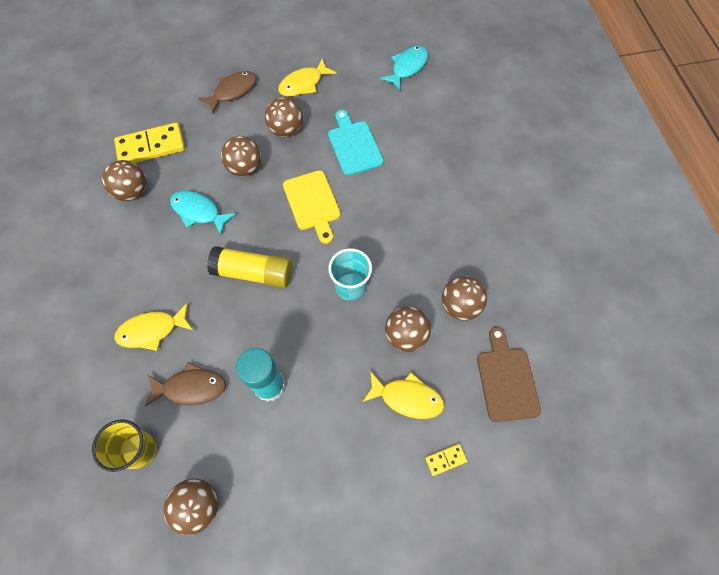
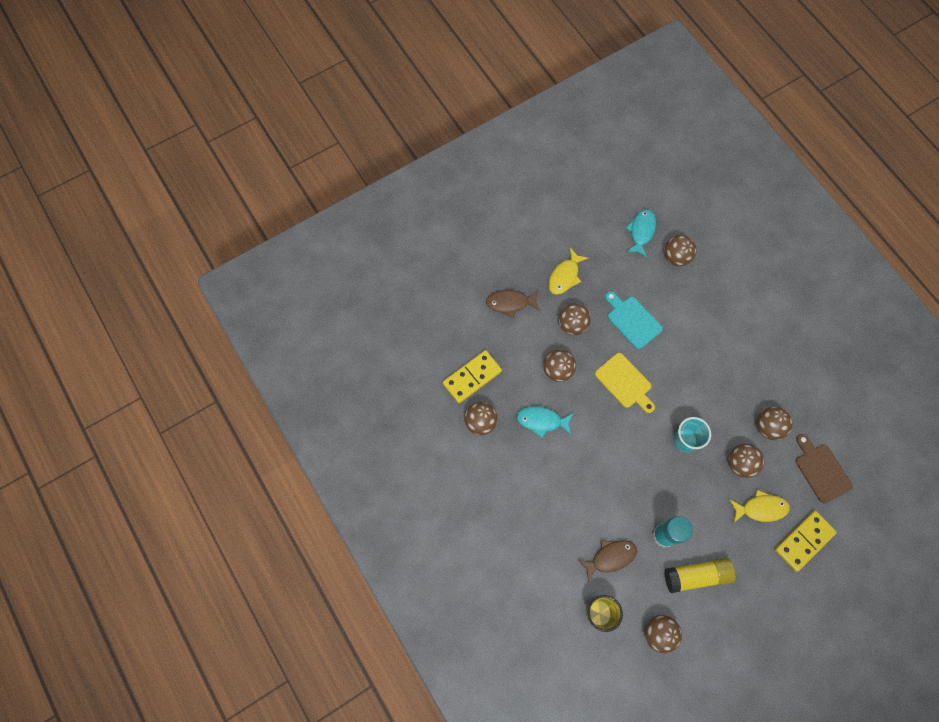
camera: 20 degrees left, 5 degrees up
(152, 330) = (559, 527): yellow fish -> none
(232, 91) = (510, 303): brown fish -> brown fish turned 120 degrees counterclockwise
(253, 273) = (609, 455): yellow glue stick -> yellow glue stick (696, 576)
(433, 101) = (676, 257): none -> brown ball
(445, 459) = (803, 541): yellow domino -> yellow domino, size x2.19

